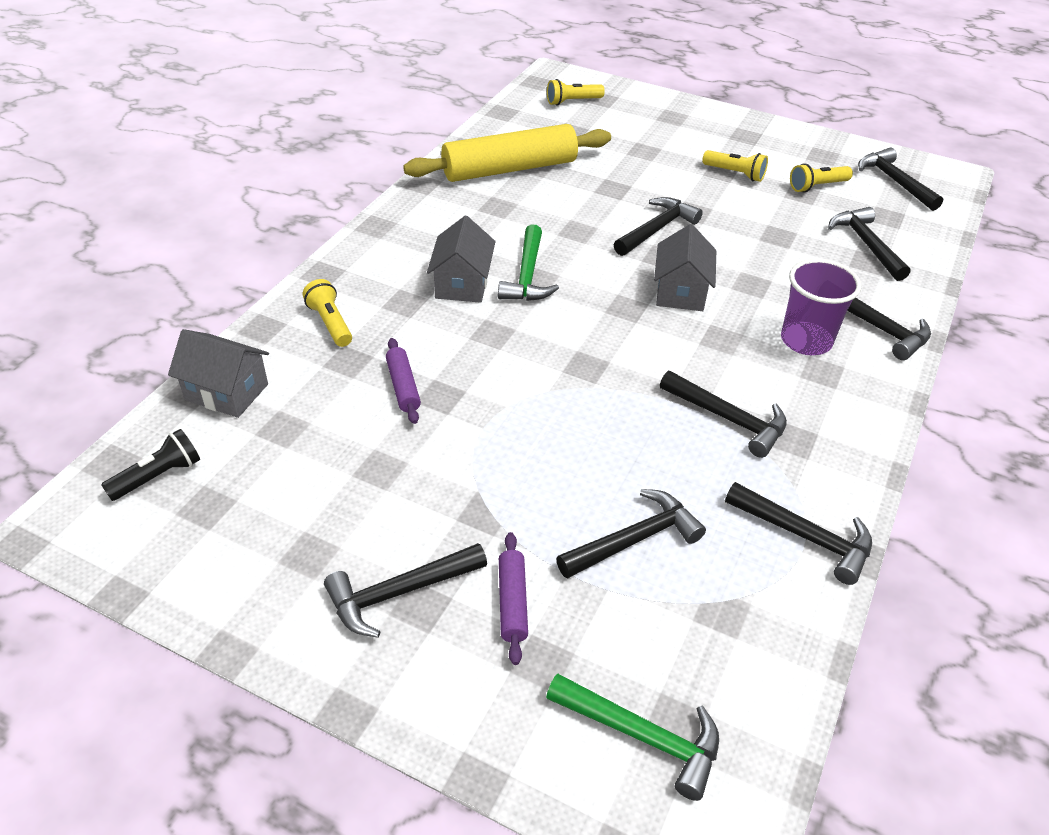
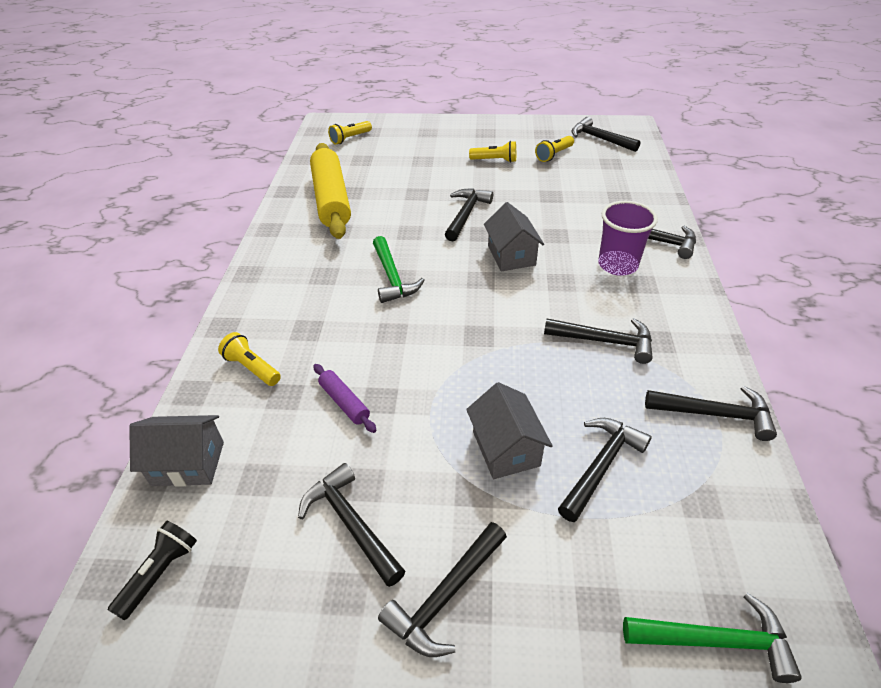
camera: 20 degrees left, 0 degrees up
(462, 284) = (345, 299): grey house -> grey house (506, 448)
(509, 169) = (331, 199): yellow rolling pin -> yellow rolling pin turned 60 degrees counterclockwise
(512, 602) = (543, 562): purple rolling pin -> none
(866, 244) = (610, 185): black hammer -> black hammer (351, 523)

